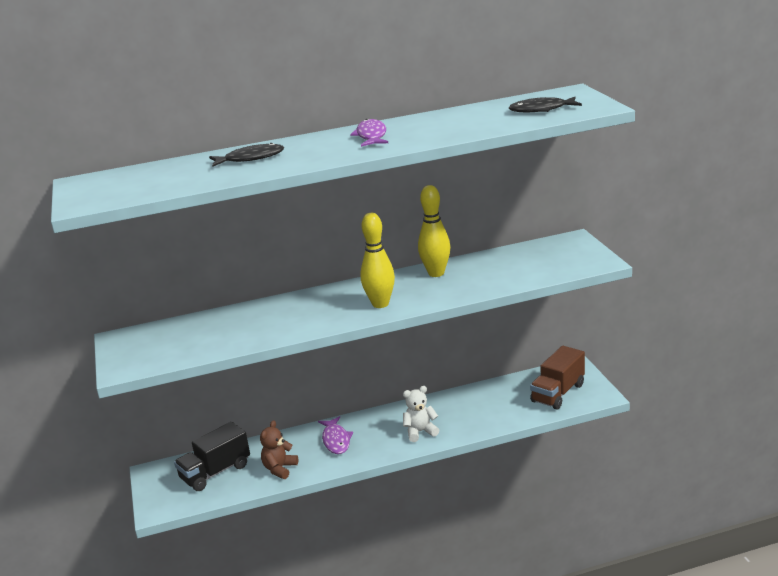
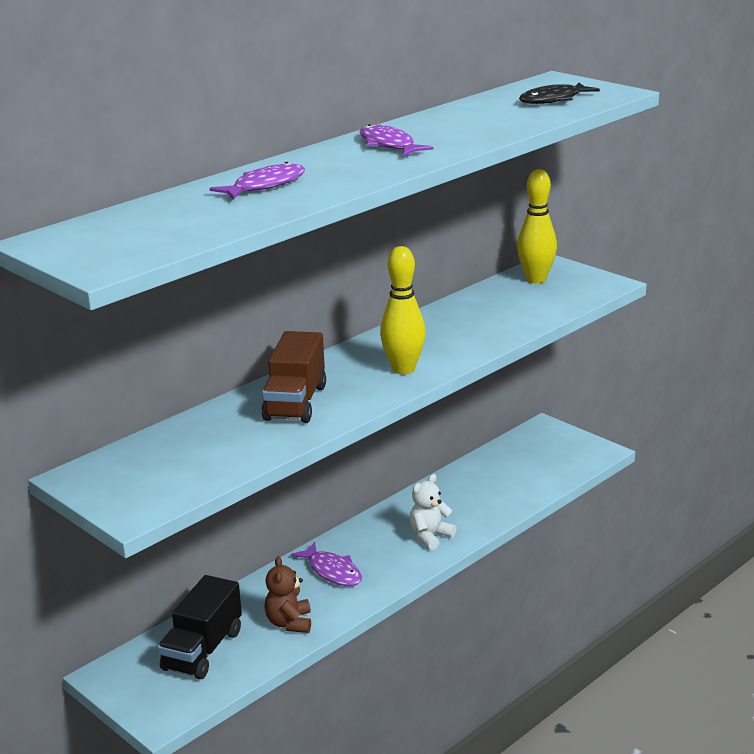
camera: 30 degrees left, 0 degrees up
(250, 158) = (265, 186): black fish -> purple fish
(436, 273) = (431, 325): yellow bowling pin -> yellow bowling pin (536, 279)
(558, 393) = (550, 458): brown truck -> brown truck (295, 403)

